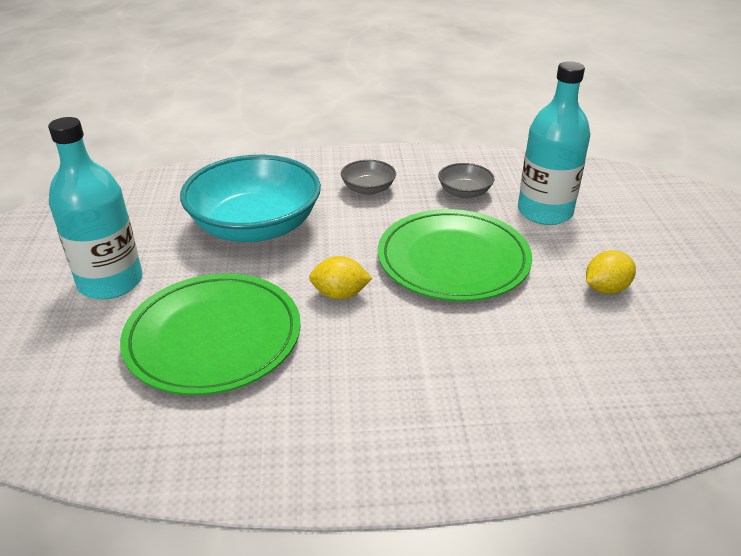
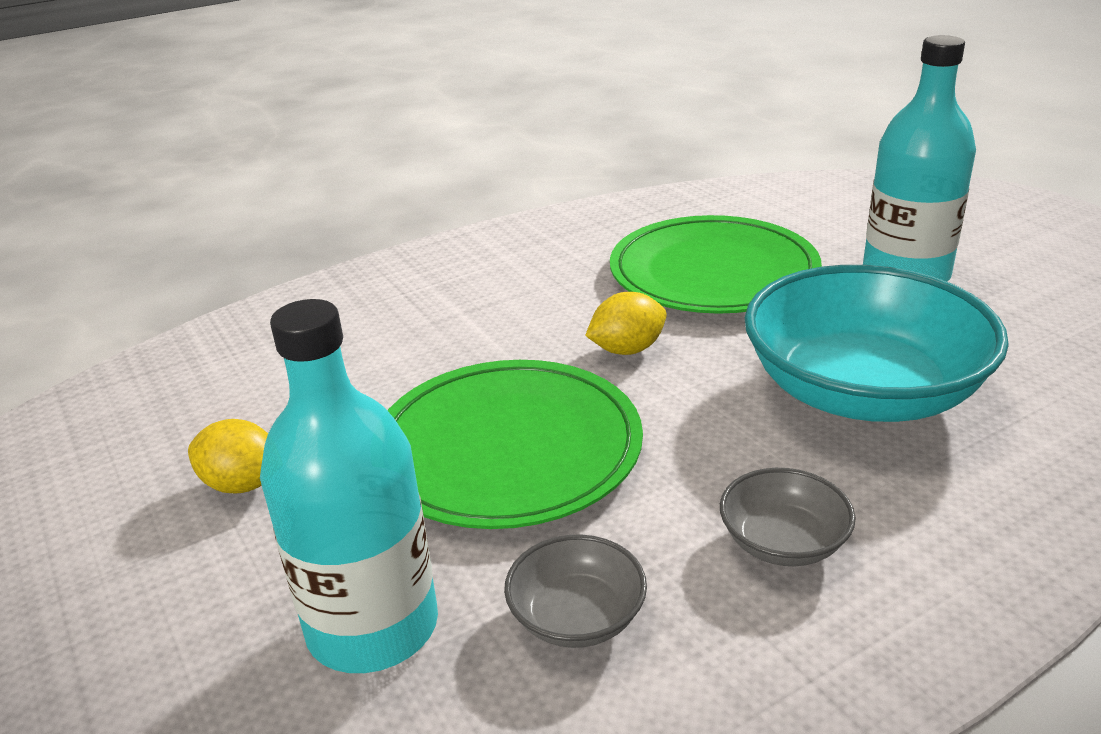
camera: 155 degrees right, 5 degrees down
(605, 289) = (242, 484): yellow lemon -> yellow lemon turned 75 degrees clockwise

